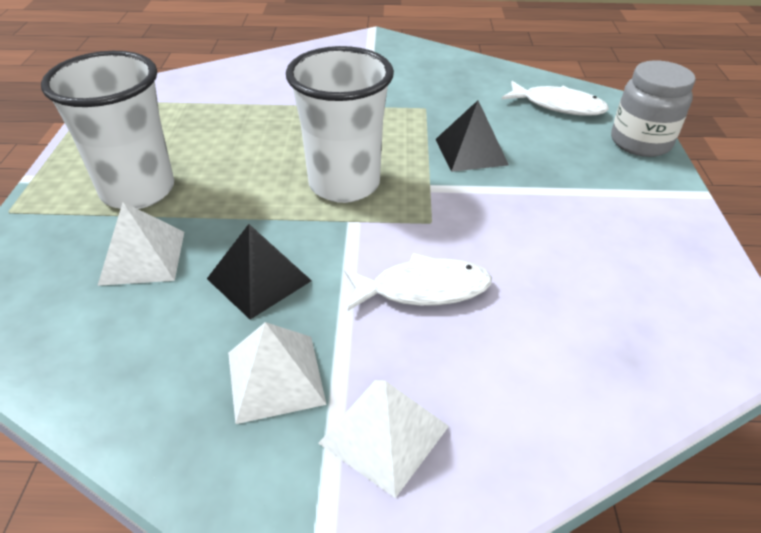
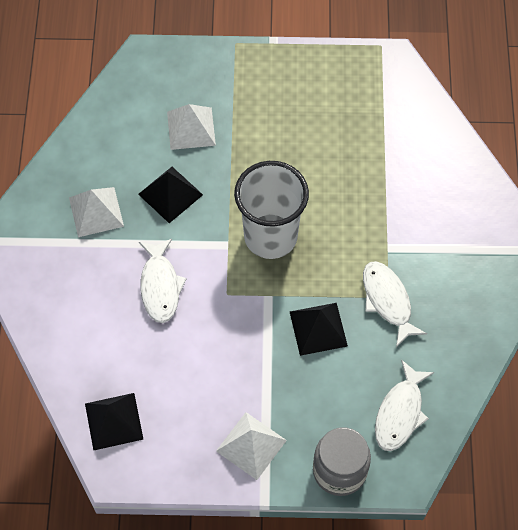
camera: 90 degrees right, 20 degrees up
(138, 190) = (259, 108): white cup -> none
(384, 434) = (58, 264): white pyramid -> white pyramid (251, 445)
(430, 108) = (388, 301): none -> white fish
(666, 340) = (113, 421): none -> black pyramid

